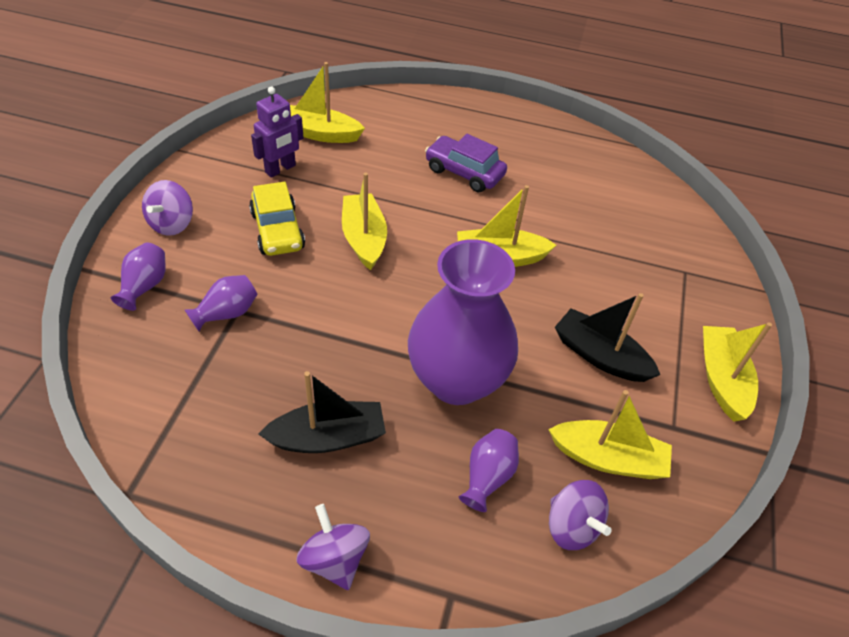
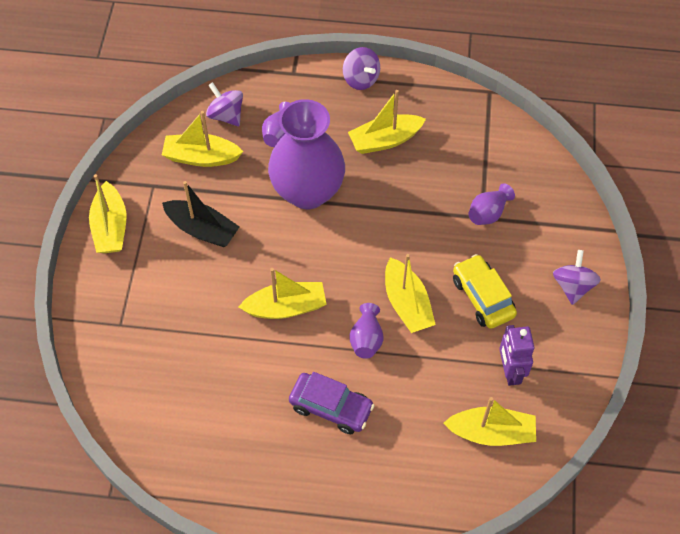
camera: 175 degrees right, 10 degrees up
(144, 286) = (560, 224): purple vase -> purple vase (366, 339)
(280, 169) = (510, 371): purple robot -> purple robot turned 45 degrees counterclockwise
(328, 437) = (385, 140): black boat -> yellow boat

